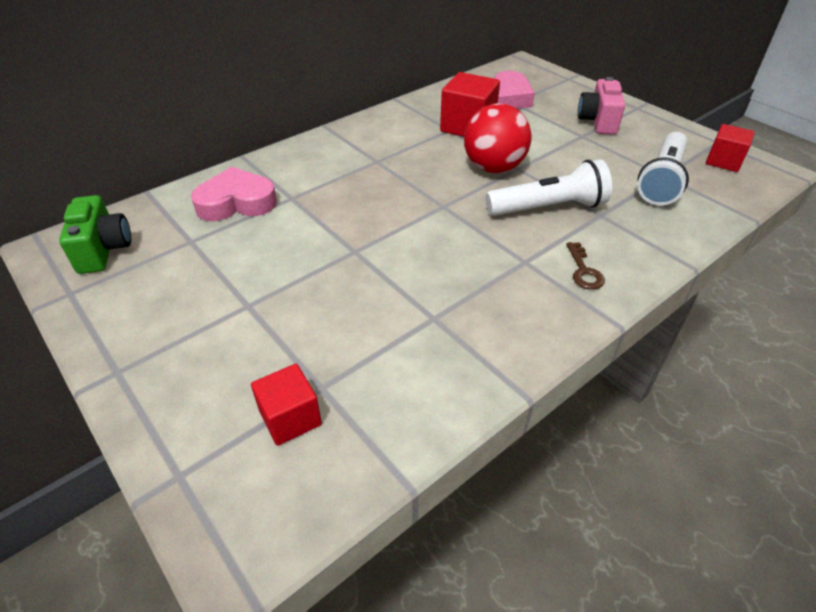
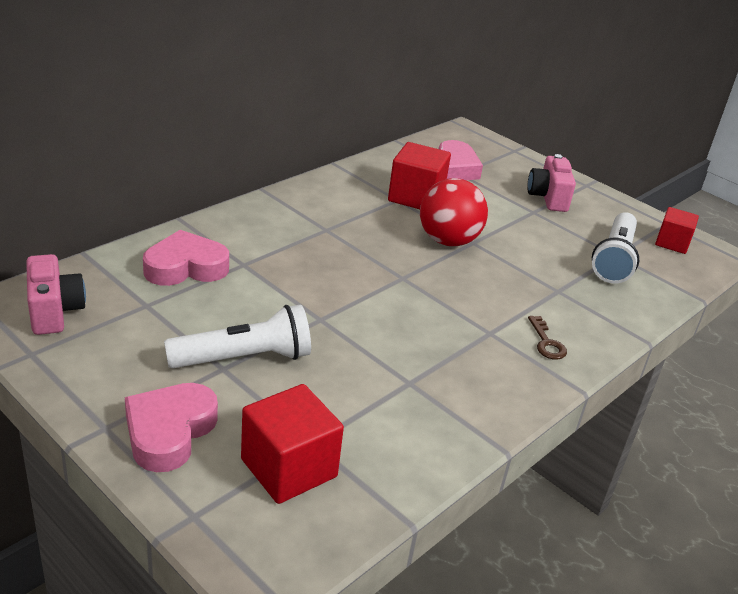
camera: 10 degrees left, 10 degrees down
(104, 250) = (54, 311): green camera -> pink camera
(178, 376) = (169, 432): none -> pink heart
(290, 418) = (289, 468): red cube -> red cube, size x1.56
(548, 208) = (507, 282): white flashlight -> white flashlight (244, 358)

